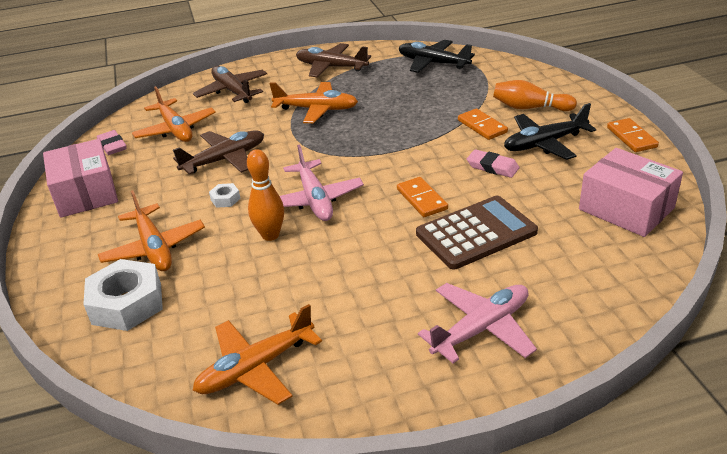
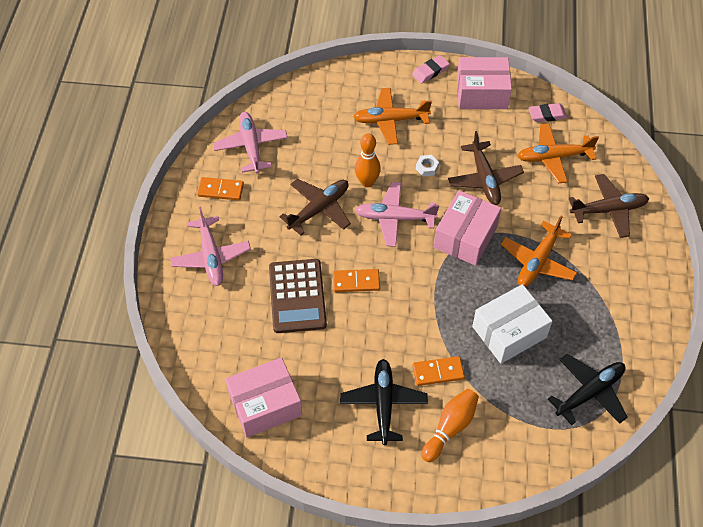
camera: 110 degrees right, 20 degrees up
(127, 303) = (341, 100): white nut -> none
(255, 368) = (251, 146): orange plane -> pink plane
(312, 151) = (465, 237): none -> pink box
(331, 67) = (624, 301): brown plane -> brown plane (319, 209)
(406, 105) = (509, 332): none -> white box
(492, 167) = (371, 347): pink eraser -> pink eraser (430, 71)
(631, 137) = (354, 477): orange domino -> orange domino (220, 190)

